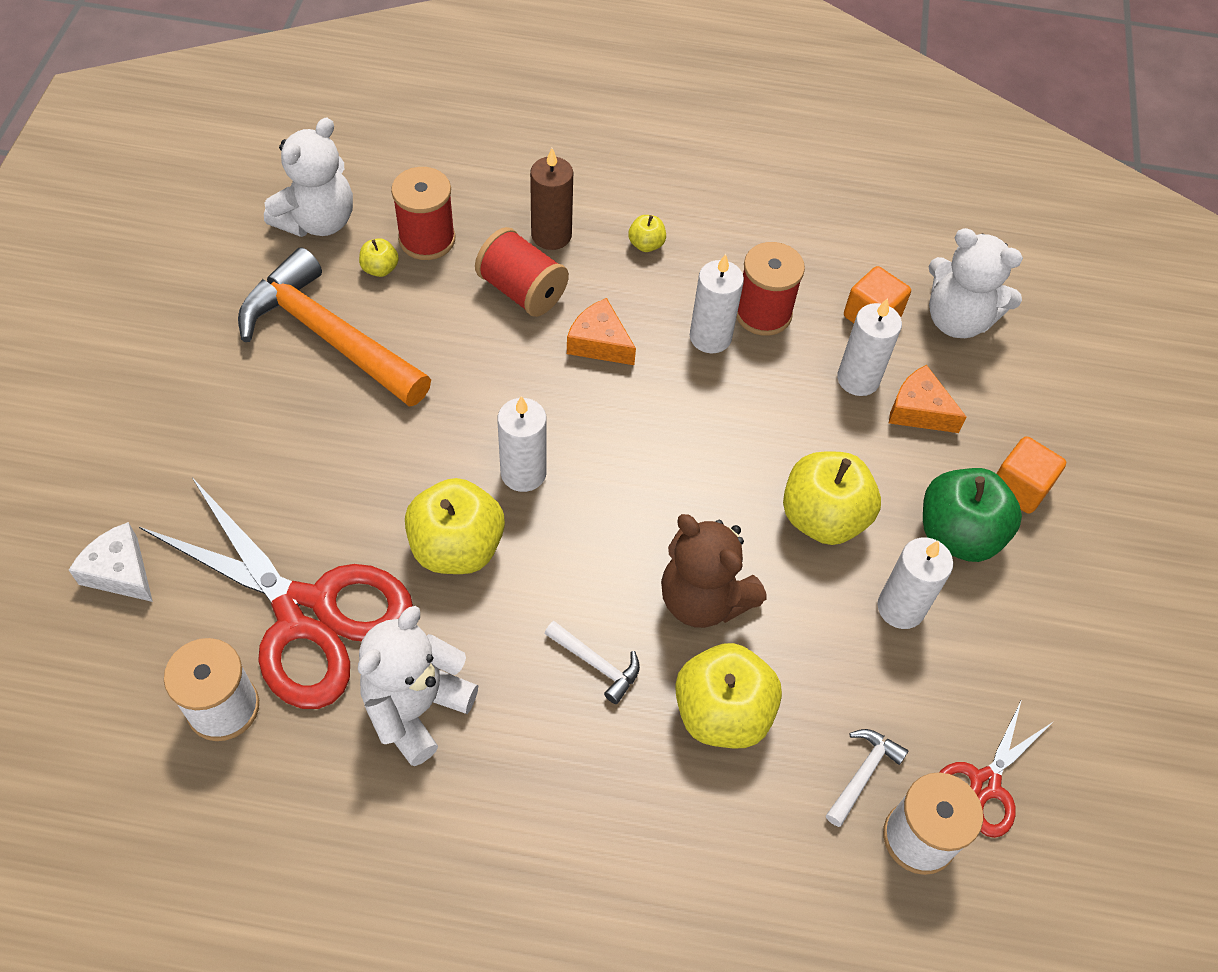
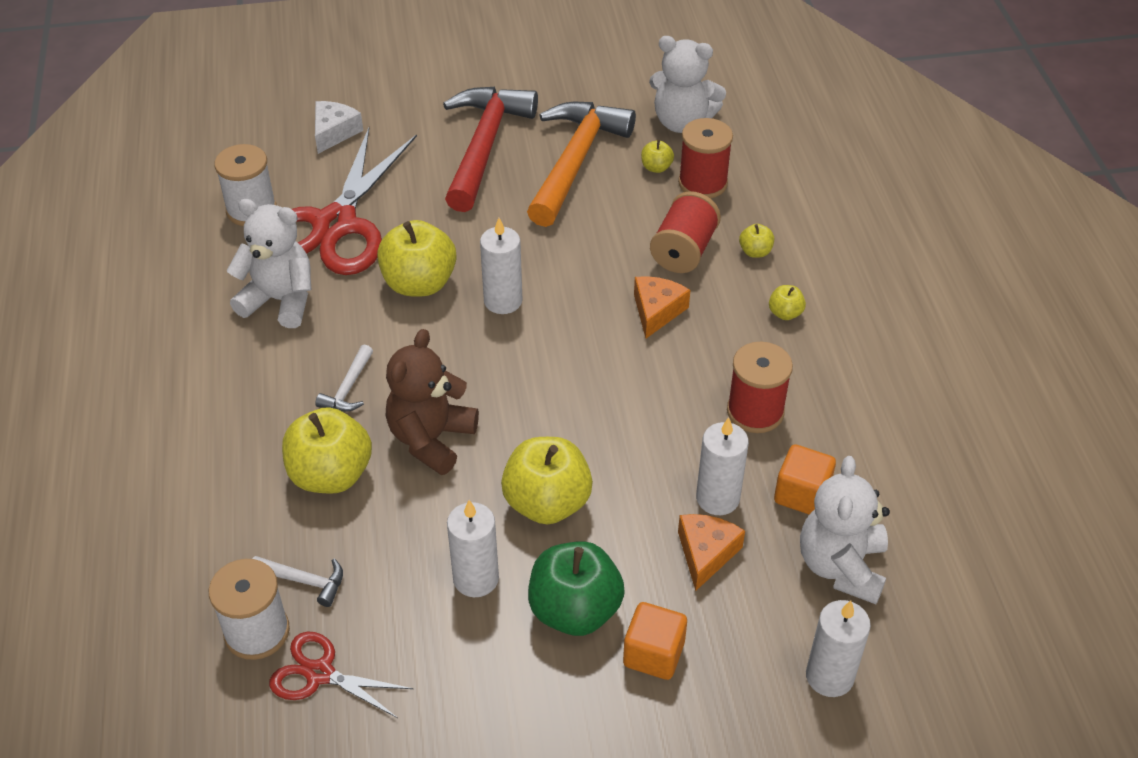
camera: 75 degrees right, 10 degrees down
(248, 415) = (484, 146): none -> red hammer
(551, 235) = (755, 252): brown candle -> yellow apple
(710, 337) = (705, 381): white candle -> white candle (829, 676)

